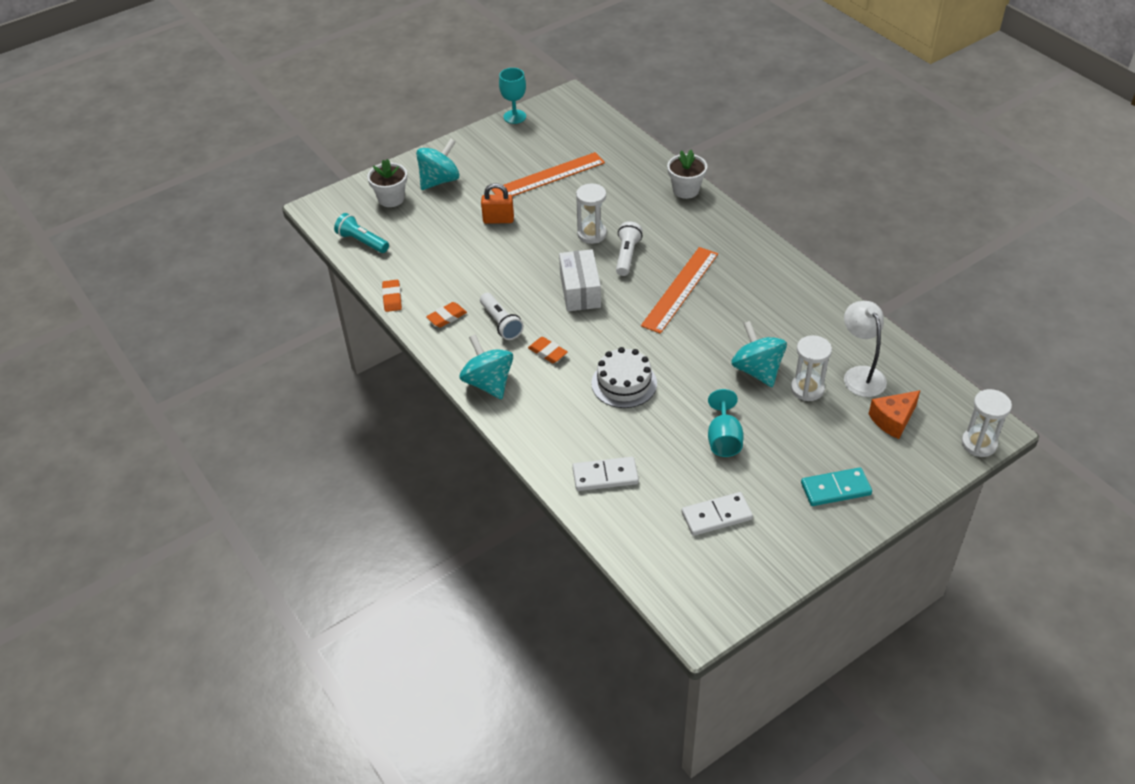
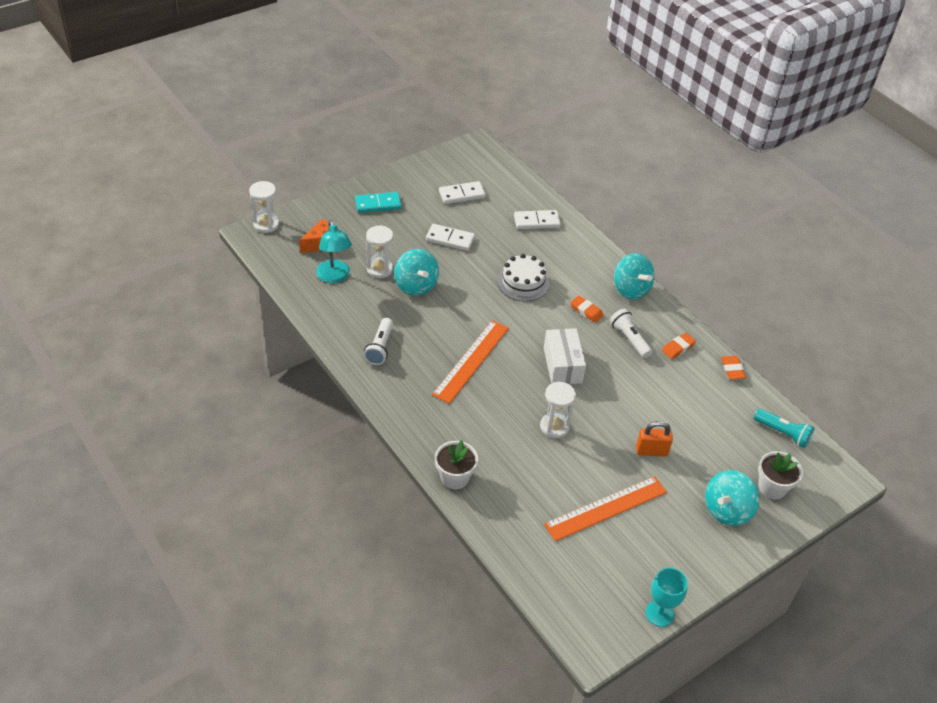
camera: 175 degrees right, 0 degrees up
(627, 255) = (519, 399): white flashlight -> white flashlight (380, 348)
(724, 439) = (450, 239): turquoise goblet -> white domino
(860, 375) = (334, 277): white lamp -> turquoise lamp

